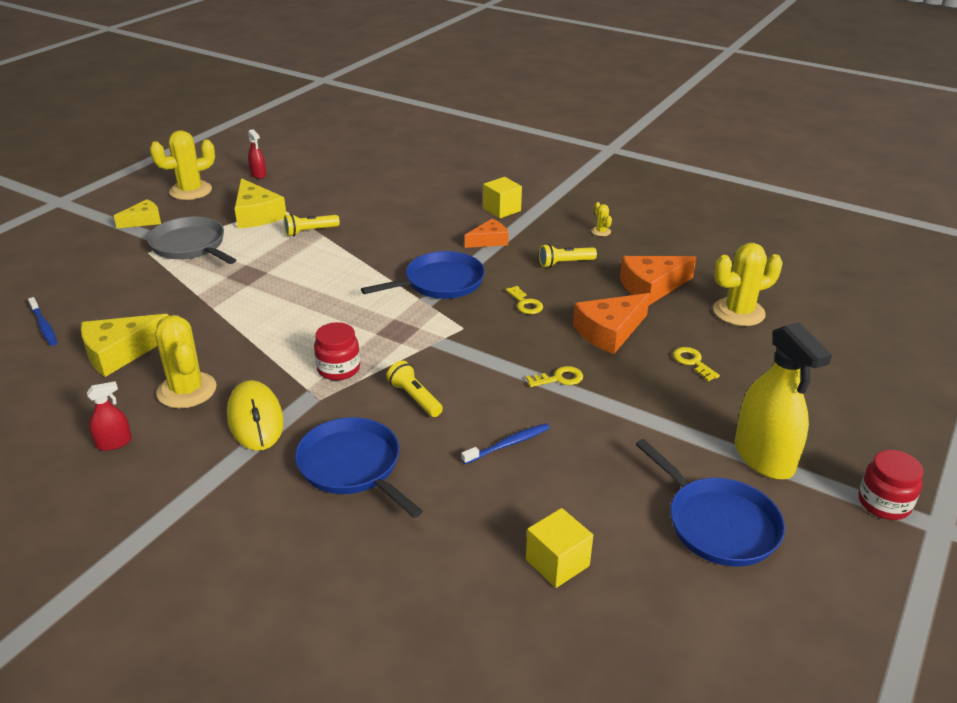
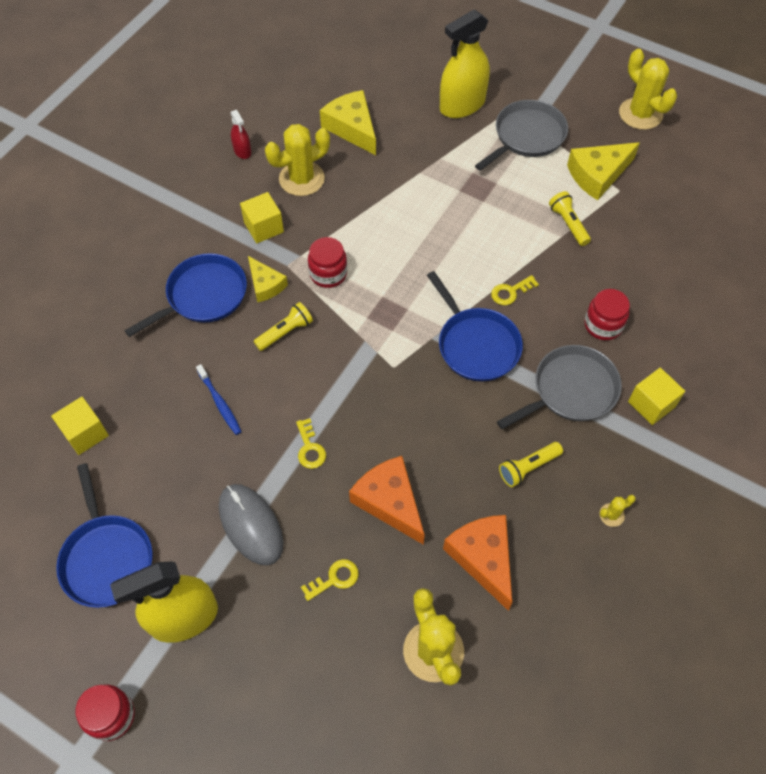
camera: 90 degrees right, 25 degrees up
(44, 326) = (388, 74): blue toothbrush -> none
(125, 279) = (462, 105): none -> yellow spray bottle
(144, 221) = (571, 93): yellow cheese -> yellow cheese (265, 285)
(255, 419) = (263, 227): yellow mouse -> yellow cube
(258, 174) = (692, 161): red spray bottle -> none
(424, 223) = (603, 325): none -> red jar
(489, 241) = (571, 390): orange cheese -> grey pan
(525, 303) = (440, 423): yellow key -> yellow key (510, 292)
(565, 263) = (528, 467): yellow flashlight -> yellow flashlight turned 105 degrees counterclockwise
(651, 415) = (251, 525): none -> grey mouse
(718, 524) = (107, 558): blue pan -> blue pan turned 75 degrees counterclockwise

